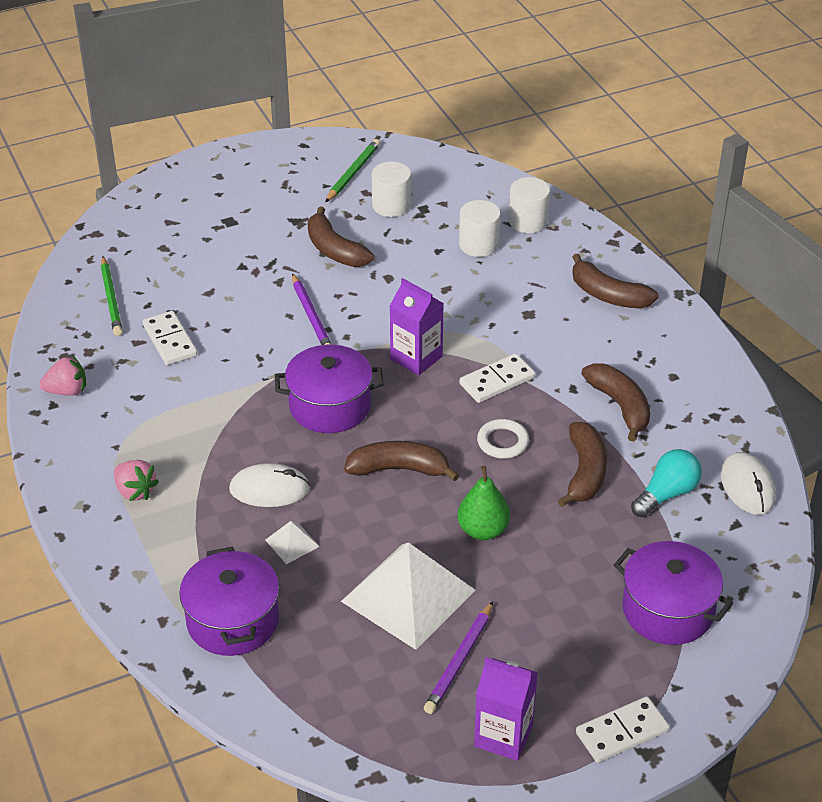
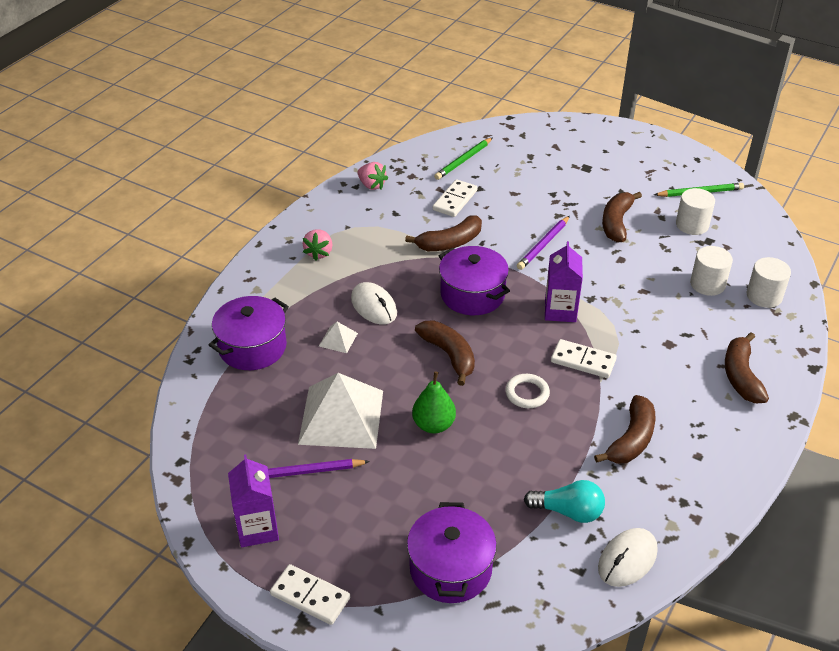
camera: 55 degrees right, 0 degrees up
(585, 472) = (542, 452): brown banana -> brown banana (450, 243)

